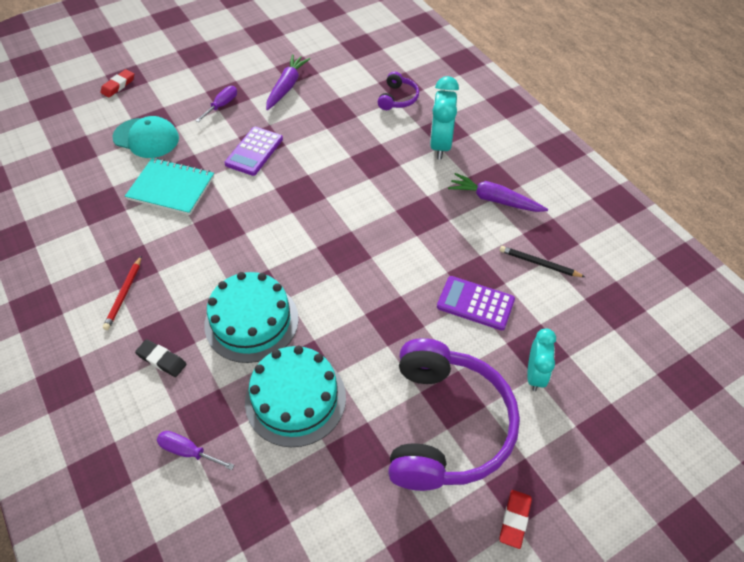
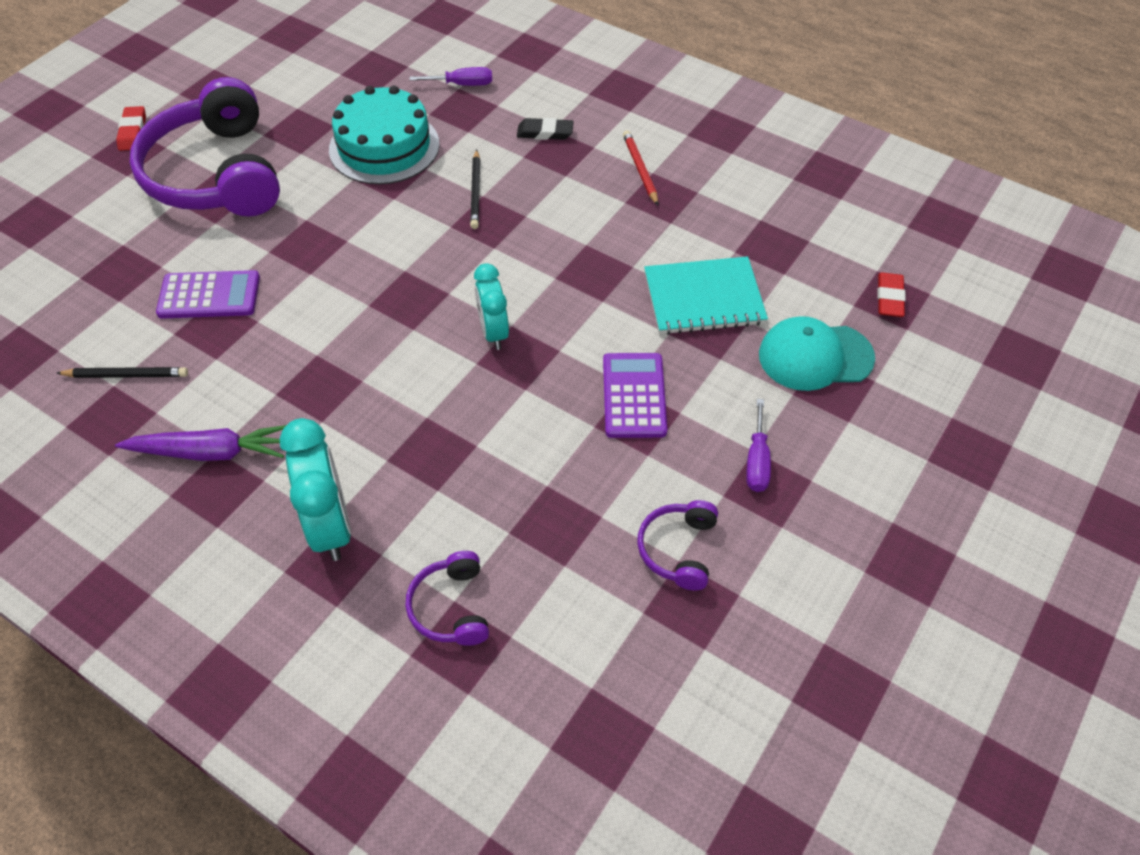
camera: 155 degrees right, 0 degrees up
(118, 85) = (964, 432): red eraser -> red eraser (889, 298)
(251, 321) = (475, 192): turquoise cake -> black pencil
(287, 87) = (678, 549): purple carrot -> purple headphones
(535, 375) = (122, 246): turquoise clock -> turquoise clock (493, 332)

